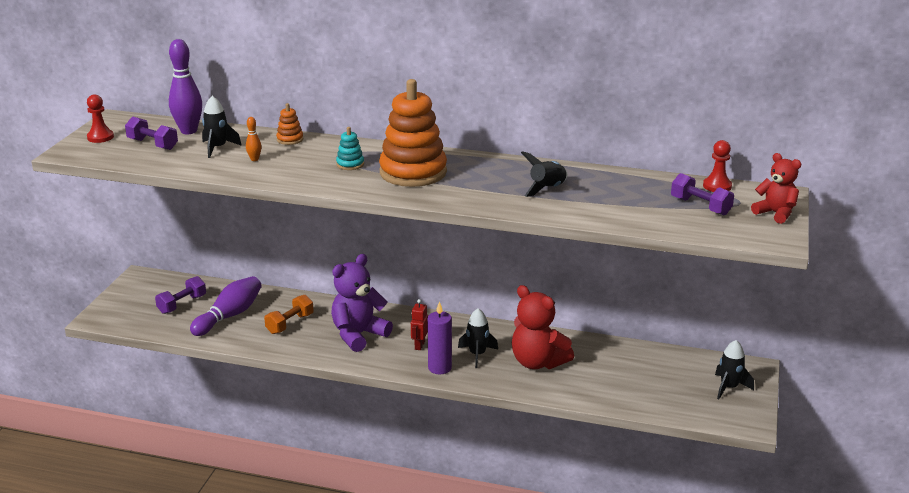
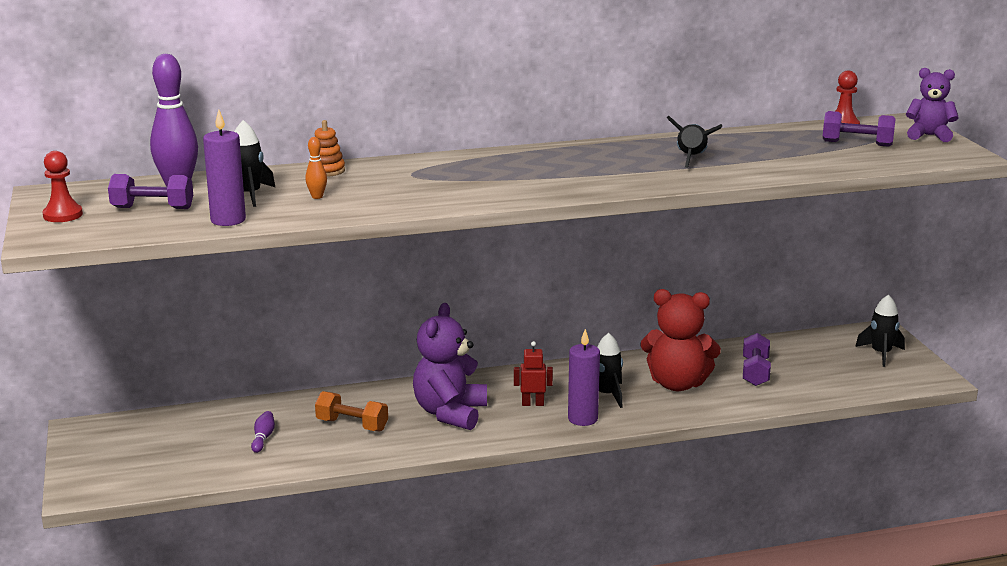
camera: 30 degrees left, 5 degrees down
(180, 164) = (228, 220): none -> purple candle
(182, 304) = (182, 443): purple dumbbell -> purple dumbbell (755, 372)
(229, 316) = (263, 438): purple bowling pin -> purple bowling pin, size x0.46
(290, 324) = (352, 425): orange dumbbell -> orange dumbbell turned 75 degrees counterclockwise
(350, 164) = (442, 179): turquoise stacking toy -> none
(413, 172) = (527, 172): orange stacking toy -> none
(419, 345) = (532, 404): red robot -> red robot turned 105 degrees clockwise
(775, 213) = (929, 136): red teddy bear -> purple teddy bear

